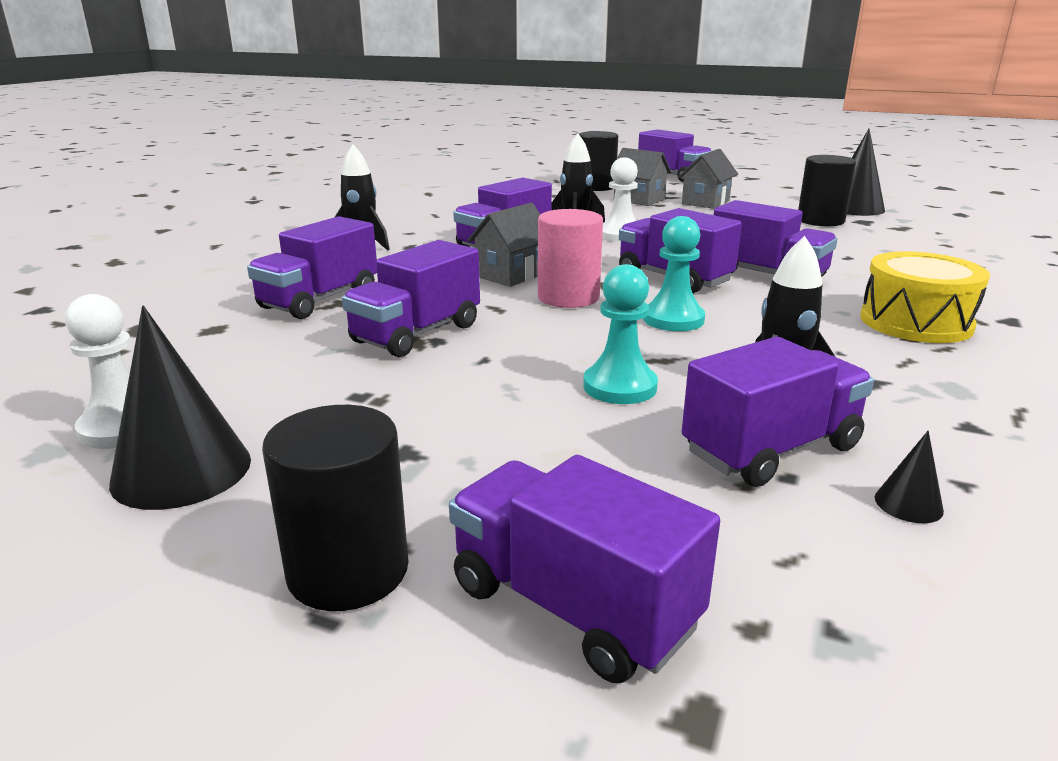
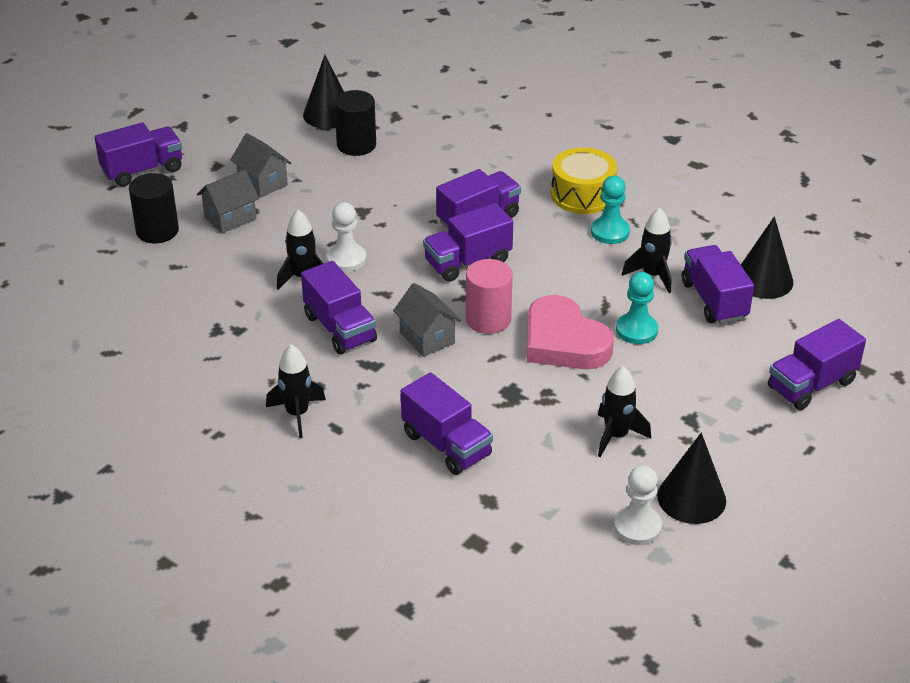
camera: 75 degrees left, 15 degrees up
(347, 393) = (616, 436): none -> black rocket
(348, 570) = (781, 441): black cylinder -> none
(416, 334) = (533, 400): purple truck -> none
(553, 340) = (563, 341): none -> pink heart
(673, 319) = (546, 284): turquoise pawn -> turquoise pawn (610, 232)
(908, 504) = (763, 280): black cone -> black cone, size x2.22

